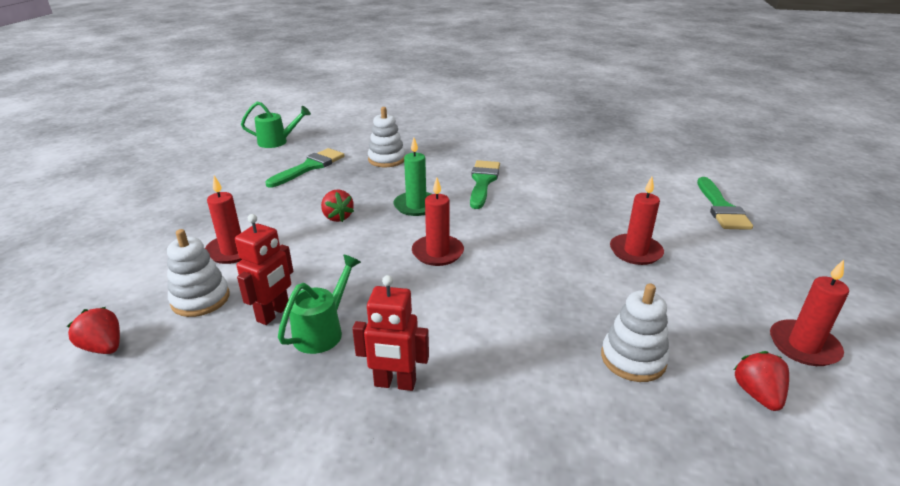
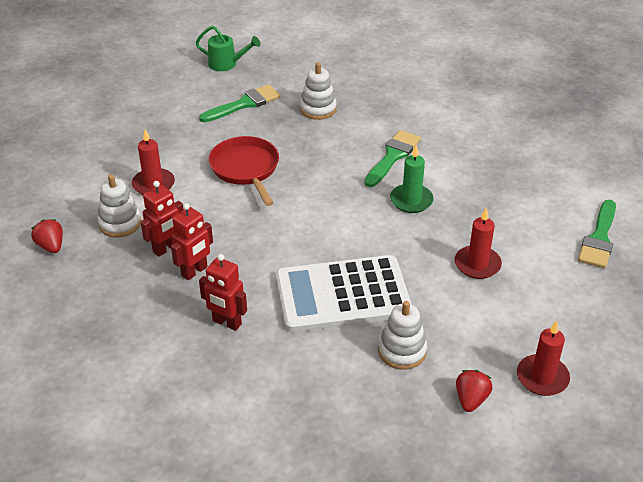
camera: 20 degrees right, 10 degrees up
(322, 331) = (194, 271): green watering can -> red robot
(337, 217) = (246, 169): red strawberry -> red pan
(416, 206) = (317, 171): green candle -> green candle (411, 200)
(437, 253) = (310, 225): red candle -> none
(520, 314) = (342, 295): none -> white calculator

